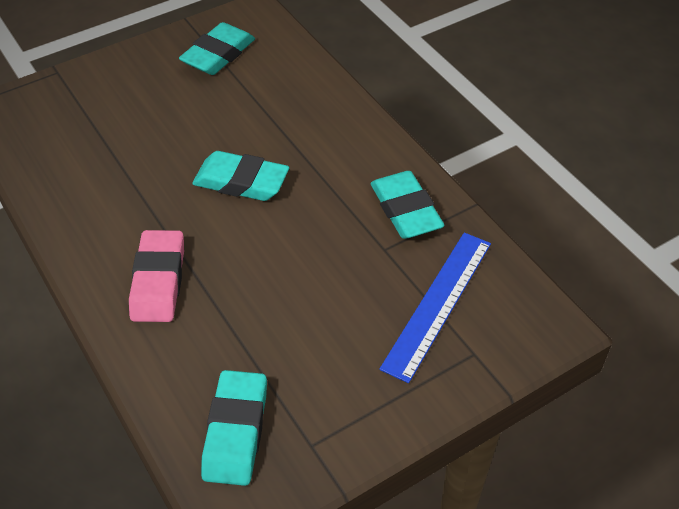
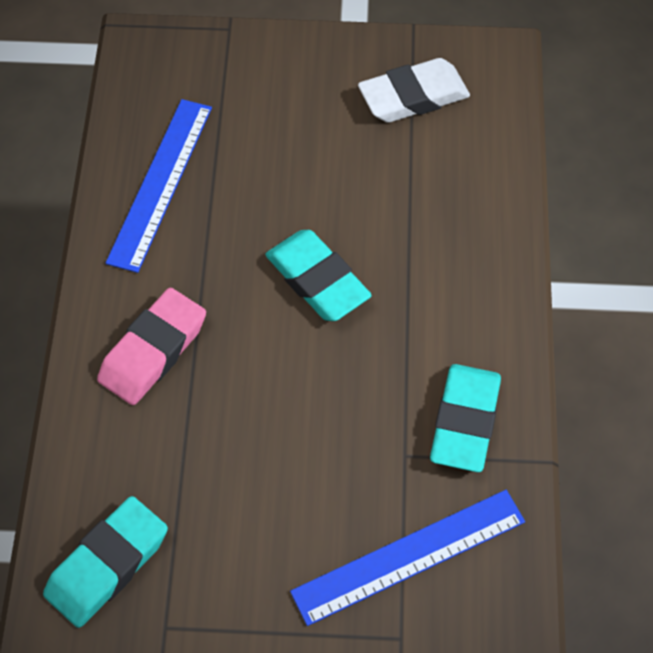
camera: 35 degrees right, 10 degrees up
(79, 180) = (160, 183): none -> blue ruler
(218, 55) = (413, 97): turquoise eraser -> white eraser

